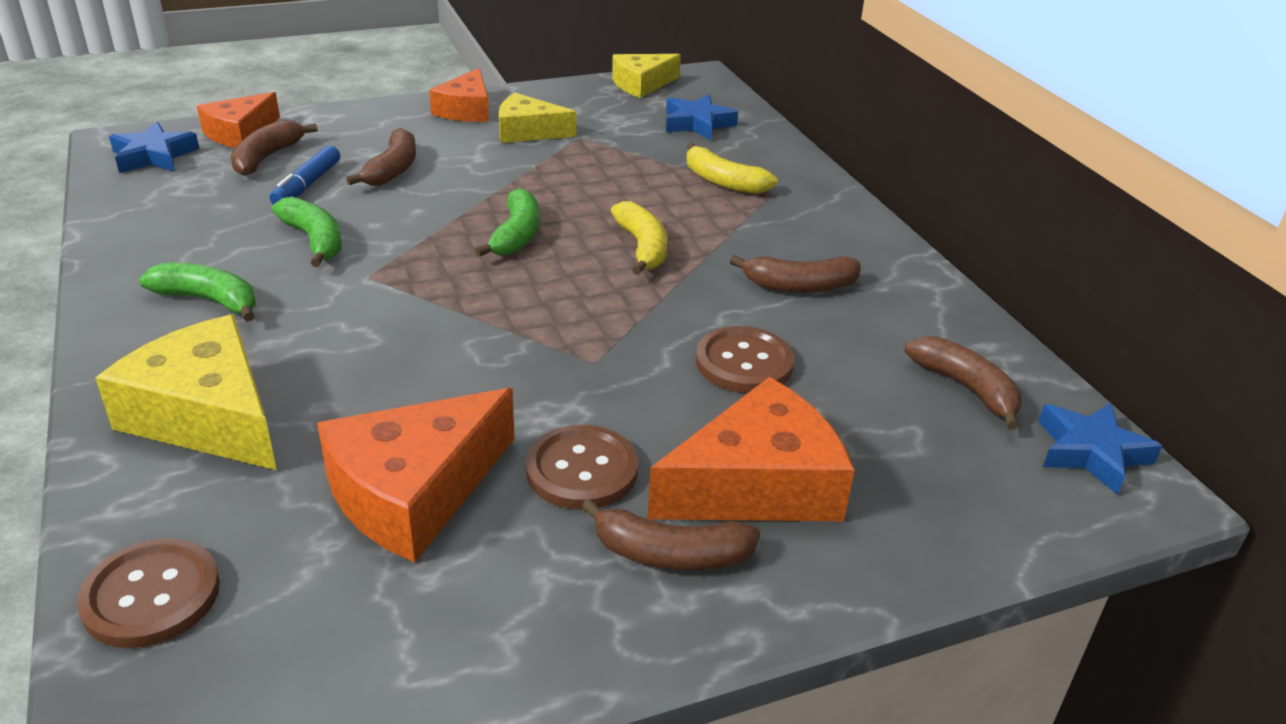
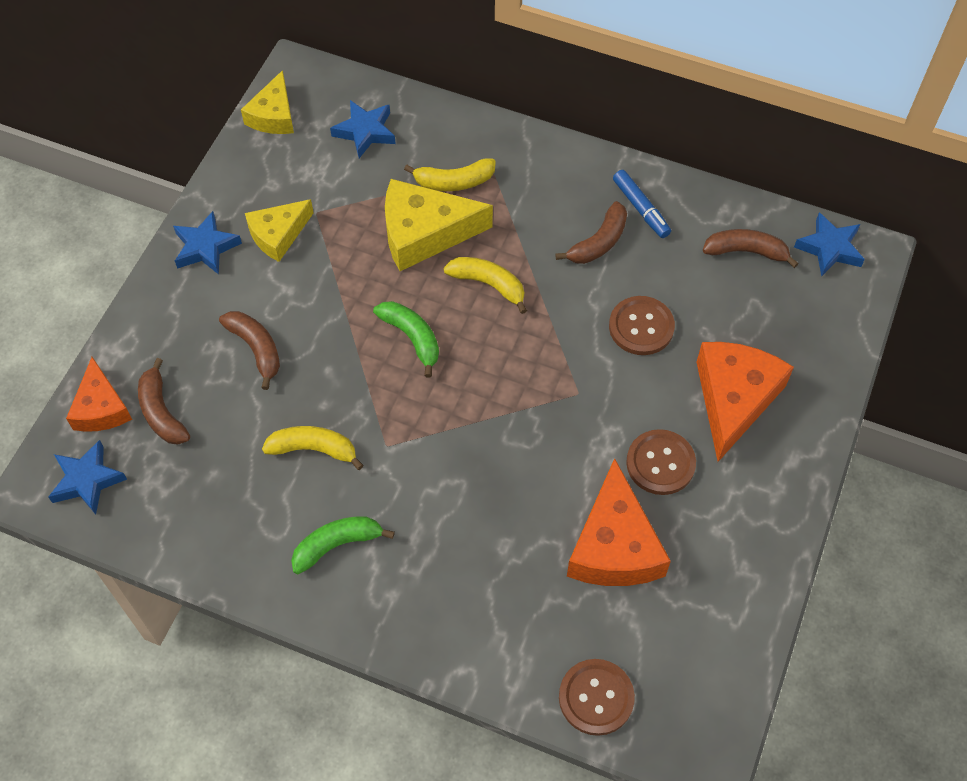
camera: 45 degrees left, 25 degrees up
(207, 416) = (464, 605): yellow cheese -> yellow cheese (424, 233)
(307, 185) = (230, 411): blue marker -> blue marker (641, 208)
(314, 240) = (314, 449): green banana -> yellow banana
(466, 110) = (205, 247): orange cheese -> blue star
(670, 554) = (747, 470): brown banana -> none

